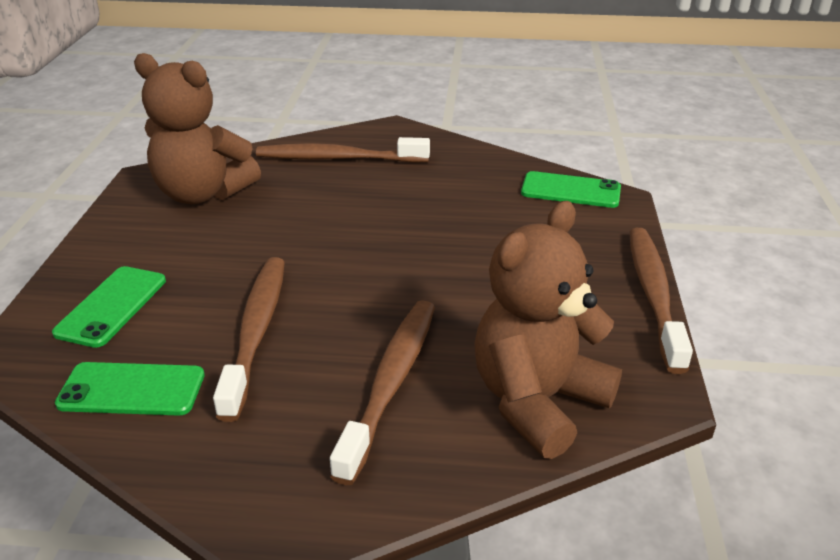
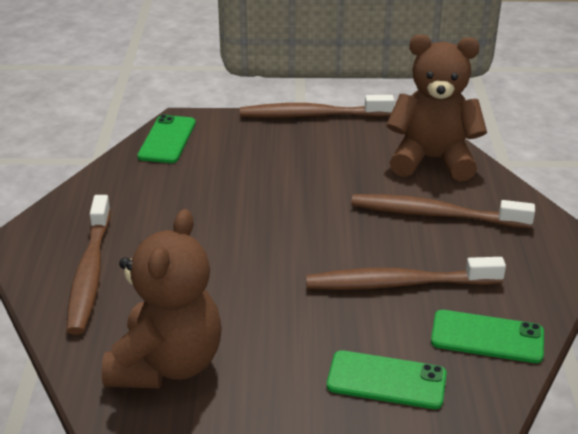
camera: 95 degrees left, 0 degrees up
(132, 390) = (487, 337): green phone -> green phone turned 75 degrees counterclockwise
(537, 401) = (432, 160): brown teddy bear -> brown teddy bear turned 150 degrees clockwise

